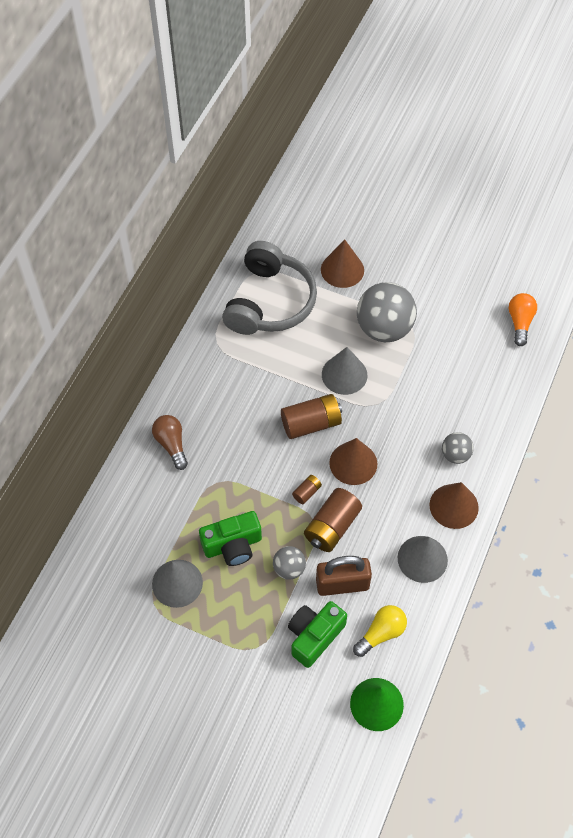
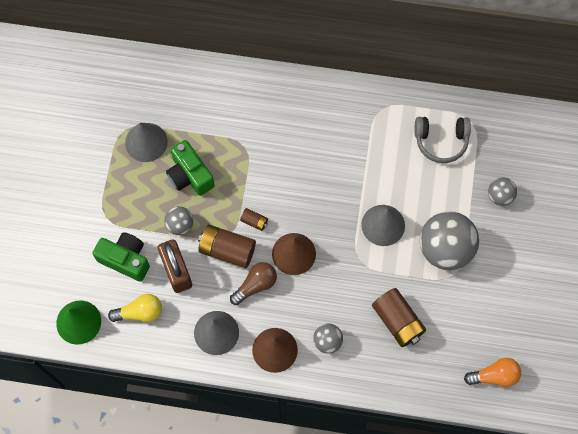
camera: 75 degrees right, 10 degrees up
(171, 444) = (270, 101): brown light bulb -> brown light bulb (255, 285)
(269, 302) = (441, 141): grey headphones -> grey headphones, size x0.60
(311, 423) = (323, 209): brown battery -> brown battery (397, 321)
(342, 270) = (499, 196): brown cone -> grey ball
(381, 633) = (140, 312): yellow light bulb -> yellow light bulb turned 45 degrees counterclockwise

